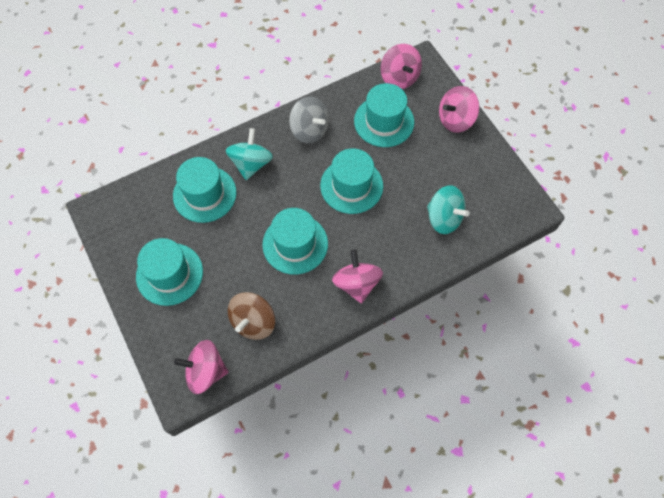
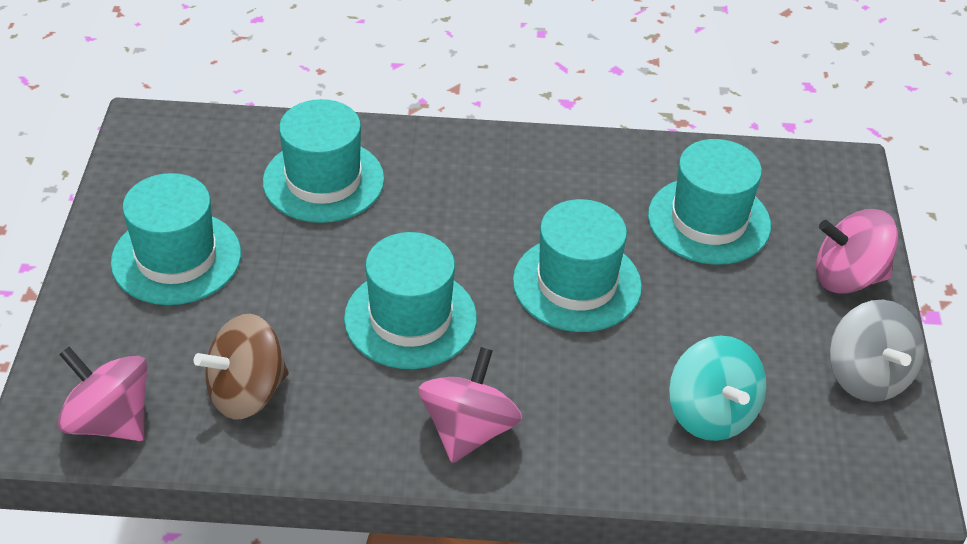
camera: 30 degrees right, 20 degrees down
(251, 164) = (432, 175): turquoise spinning top -> none
(309, 130) = (567, 175): grey spinning top -> grey spinning top (867, 376)
(399, 77) = (786, 172): pink spinning top -> none

